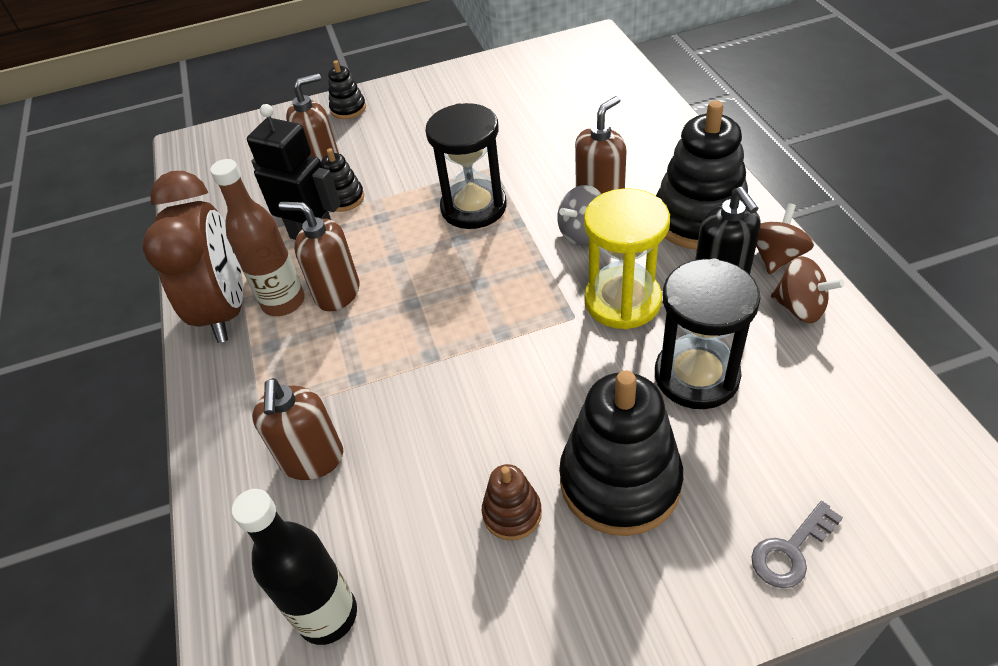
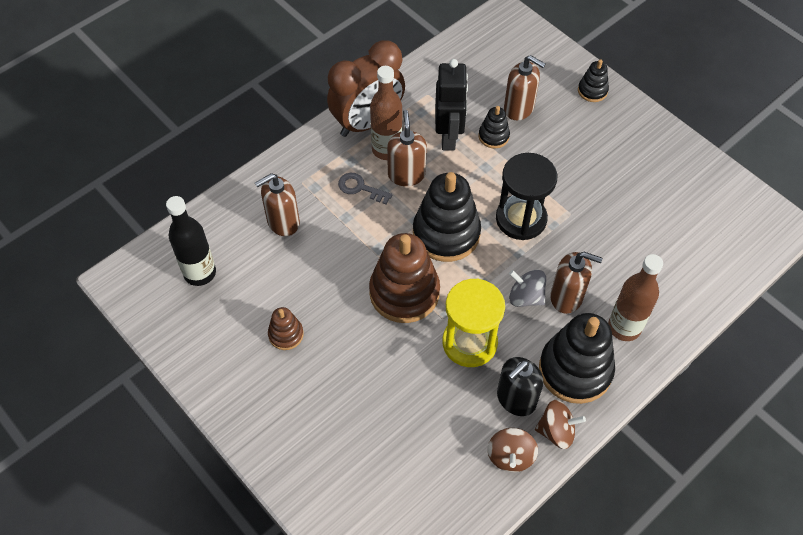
camera: 60 degrees right, 10 degrees up
(515, 346) = (404, 292): none -> brown stacking toy
(620, 481) = (326, 383): black stacking toy -> black stacking toy (446, 233)
(660, 167) = (624, 327): none -> brown bottle
(696, 376) = (422, 405): black hourglass -> none
(790, 551) = (313, 484): grey key -> grey key (360, 188)

